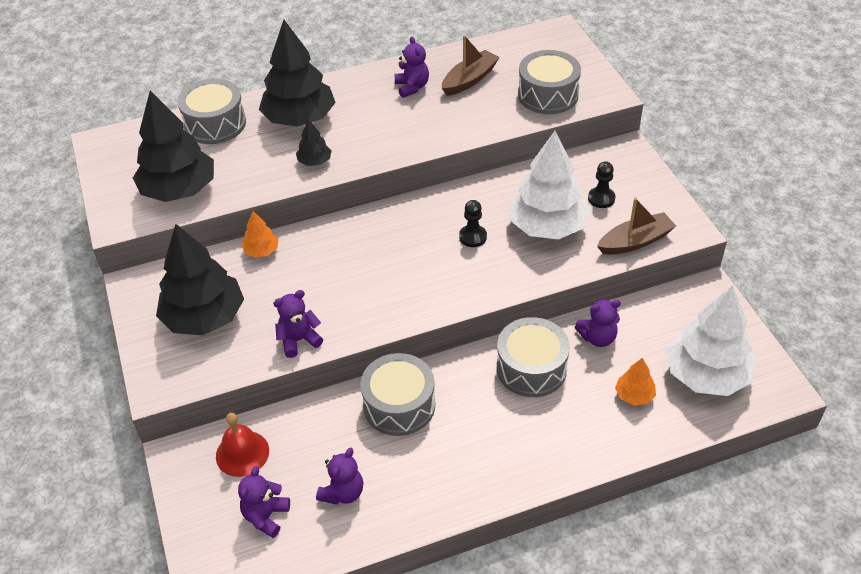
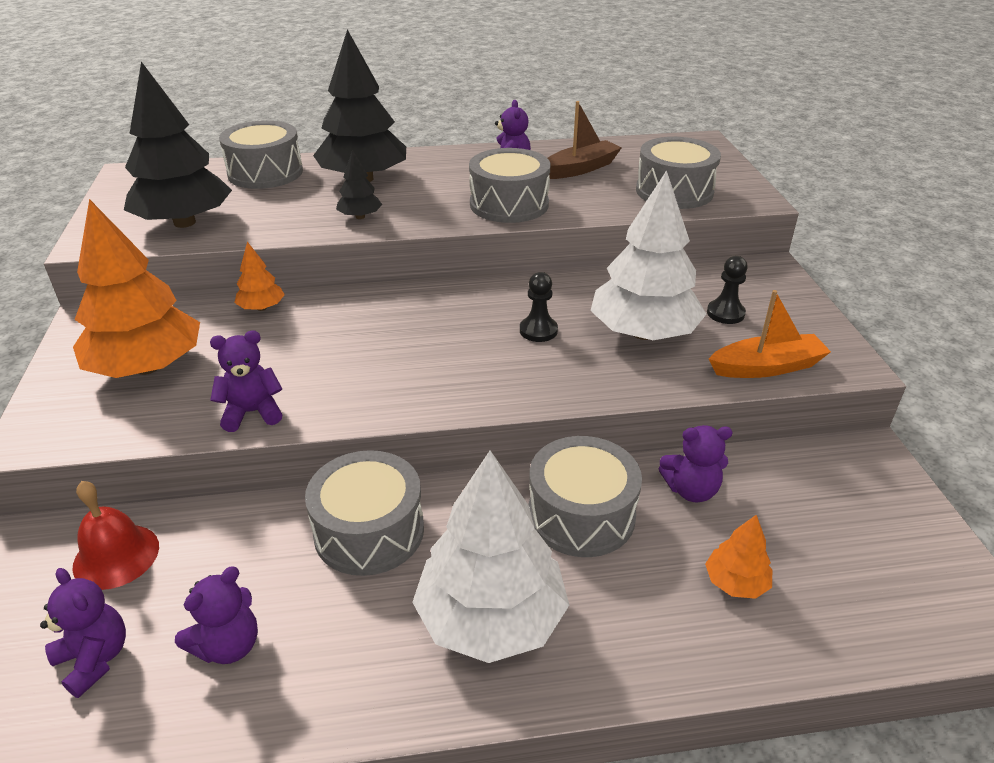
camera: 10 degrees right, 10 degrees down
(204, 317) = (147, 367): black tree -> orange tree
(266, 516) = (95, 659): purple teddy bear -> purple teddy bear turned 105 degrees clockwise
(425, 129) = (509, 204): none -> grey drum
(635, 241) = (766, 367): brown boat -> orange boat
(706, 374) = (859, 572): white tree -> white tree (491, 618)

